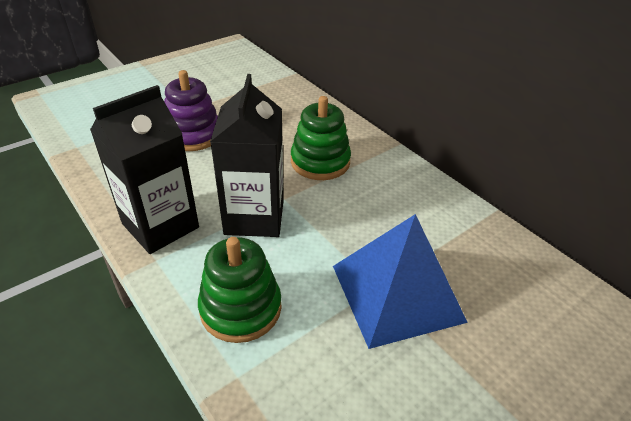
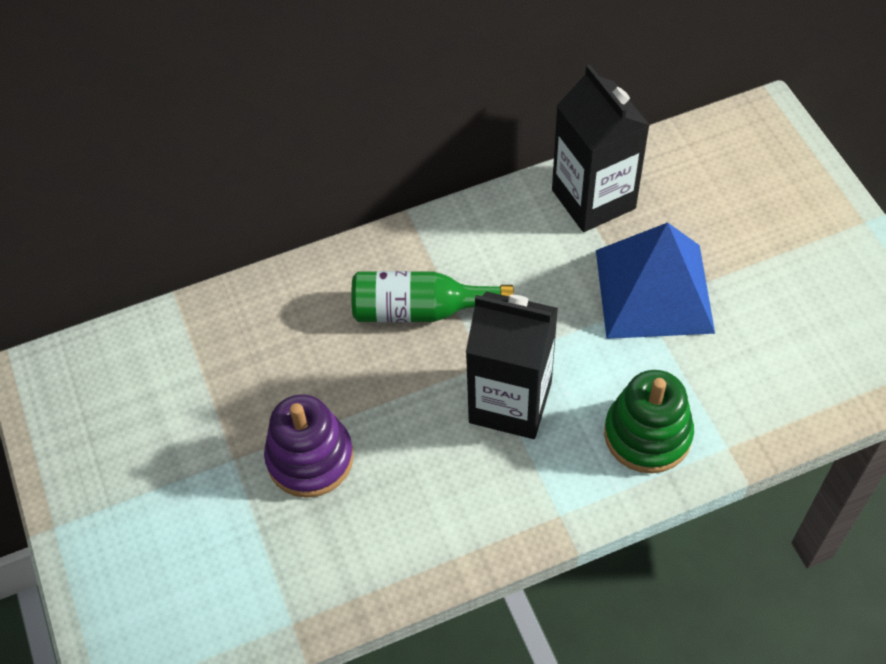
camera: 70 degrees left, 15 degrees up
(160, 225) = (501, 508): black carton -> black carton (593, 199)
(320, 162) = (421, 310): green stacking toy -> green bottle

